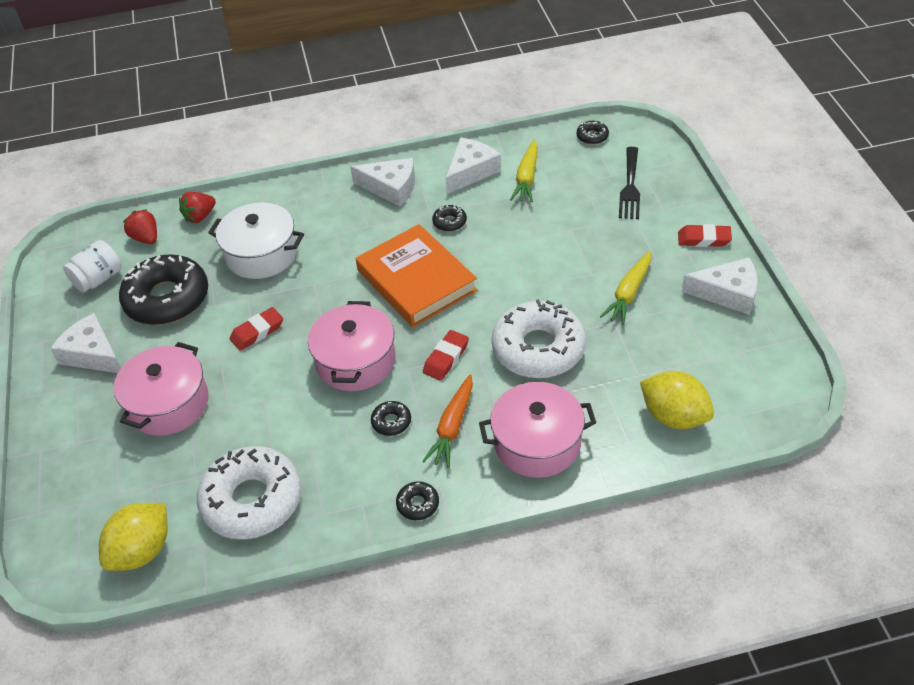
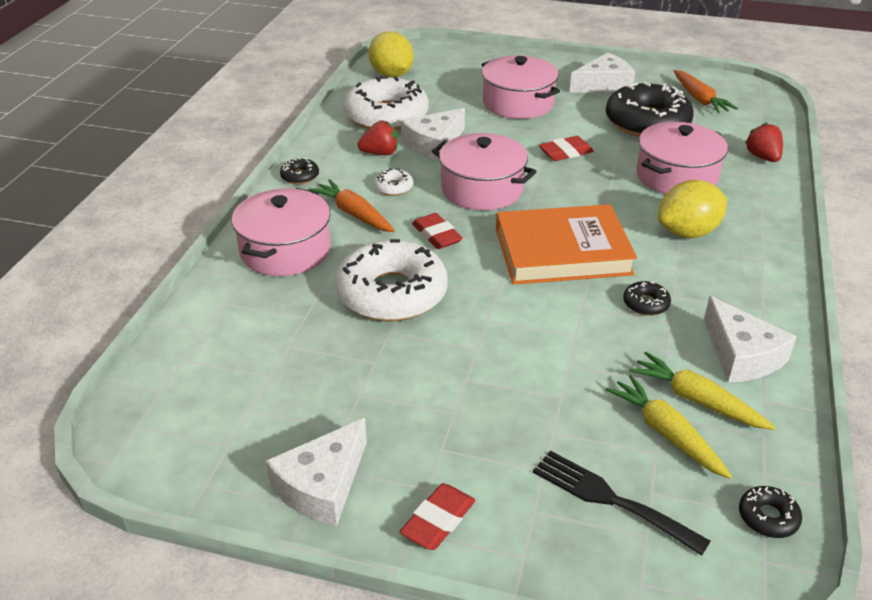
camera: 115 degrees right, 10 degrees down
(98, 279) = (699, 99): white jar -> orange carrot
(146, 238) = (745, 127): red strawberry -> red strawberry (380, 153)
(257, 332) = (565, 152): red eraser -> red eraser turned 75 degrees clockwise
(261, 254) = (676, 176): white pot -> pink pot
(391, 188) = (743, 282): white cheese -> white cheese (434, 144)
(391, 422) = (393, 187): black donut -> white donut
(629, 293) = (406, 394): yellow carrot -> yellow carrot (666, 433)
(674, 416) = (213, 344): yellow lemon -> yellow lemon (687, 232)

